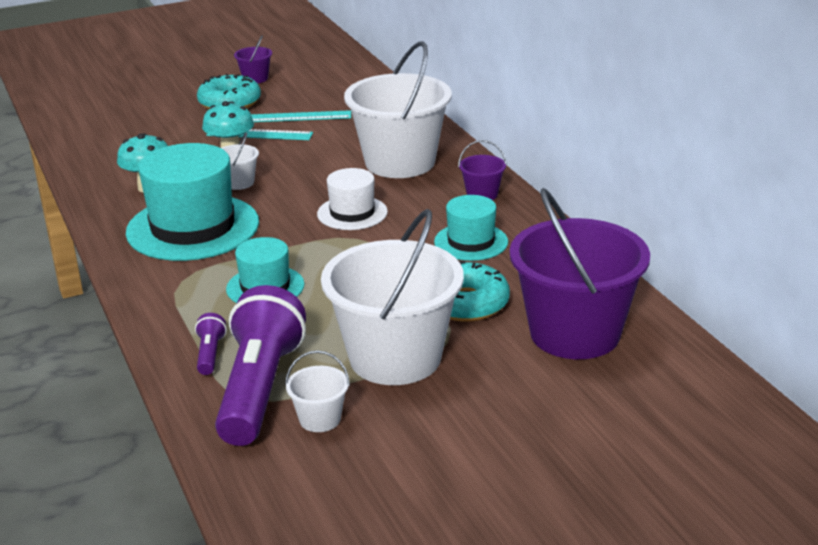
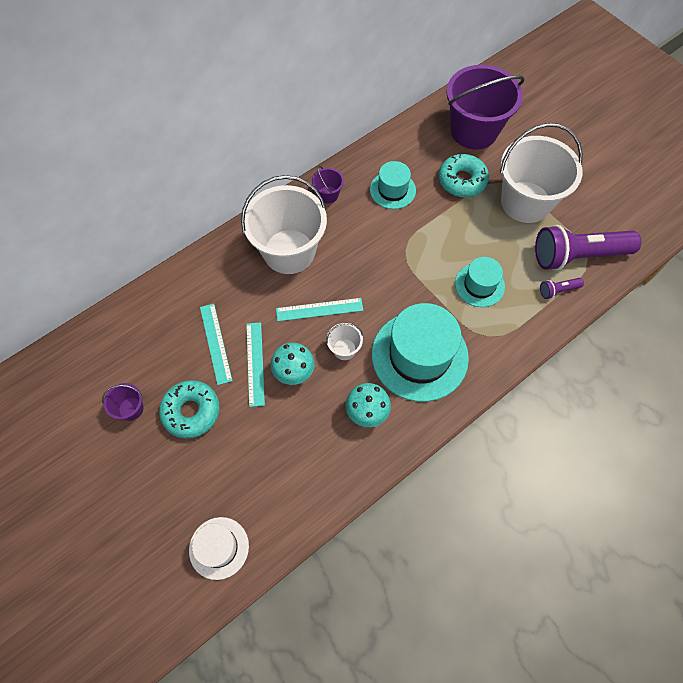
camera: 105 degrees left, 35 degrees up
(303, 173) = (319, 309): none -> turquoise ruler
(320, 419) = (589, 222): white bucket -> none
(352, 213) = (372, 262): white hat -> white hat (219, 548)

